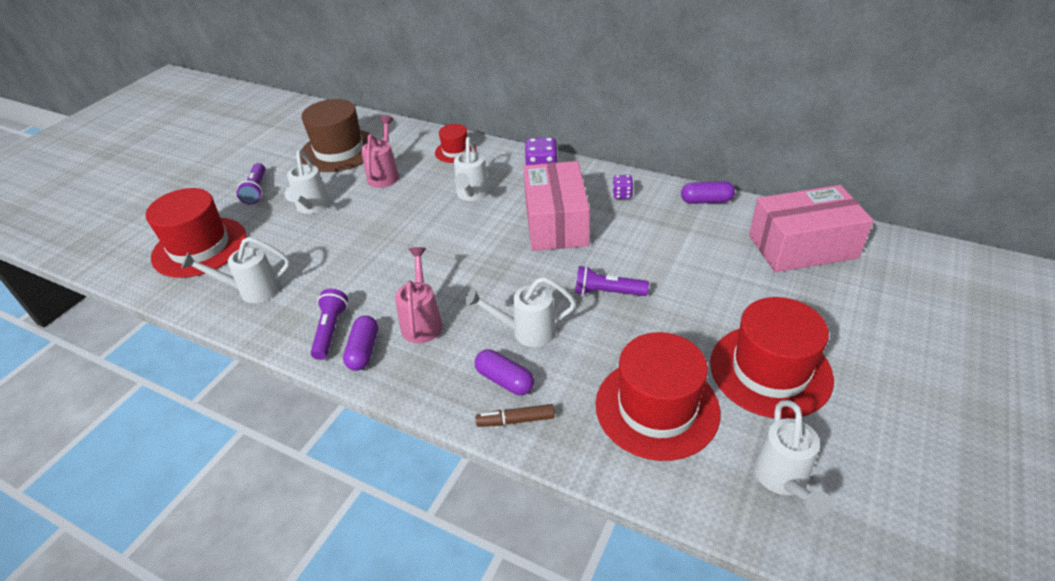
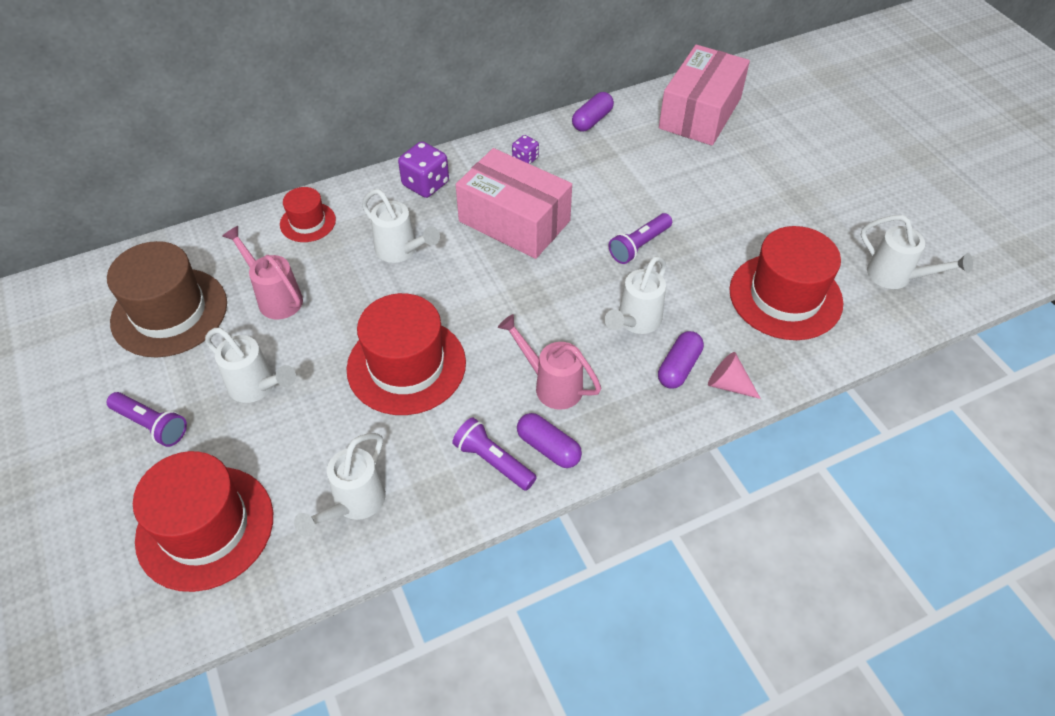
camera: 55 degrees left, 10 degrees up
(505, 380) = (679, 367): purple capsule -> purple capsule turned 45 degrees counterclockwise
(516, 420) = (728, 384): brown marker -> pink cone
(770, 370) = (802, 216): red hat -> red hat (406, 365)

